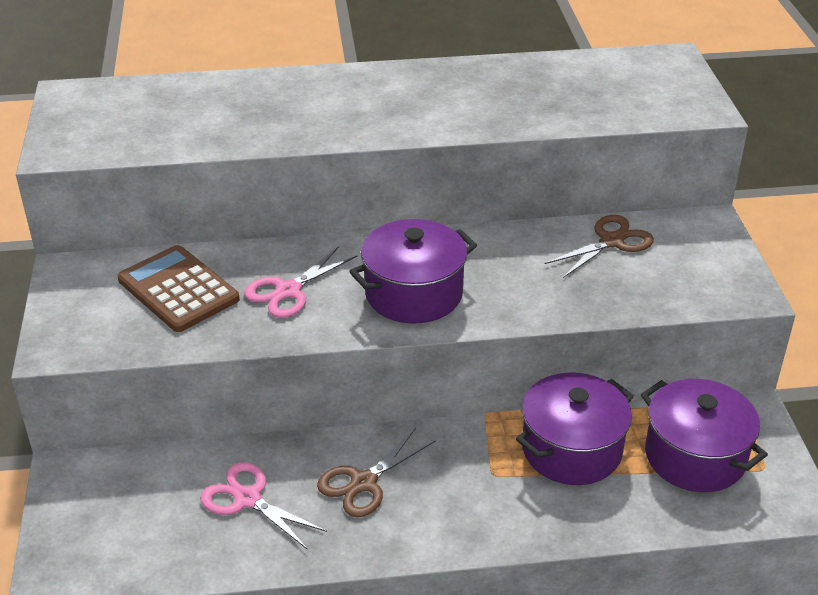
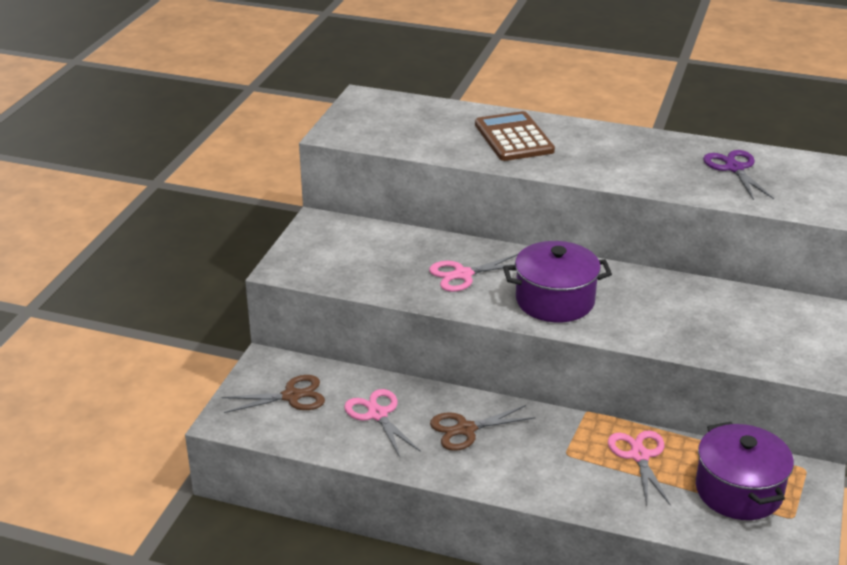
camera: 25 degrees right, 5 degrees down
(178, 289) = (385, 254): brown calculator -> brown calculator (513, 138)
(550, 85) = (734, 168): none -> purple scissors
(571, 449) = (639, 456): purple pot -> pink scissors
(611, 241) = (739, 305): brown scissors -> brown scissors (291, 396)

